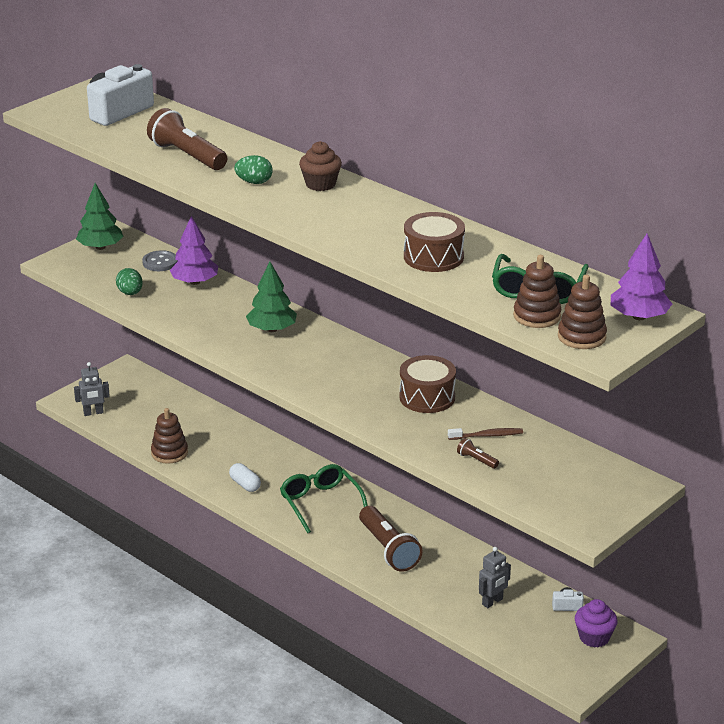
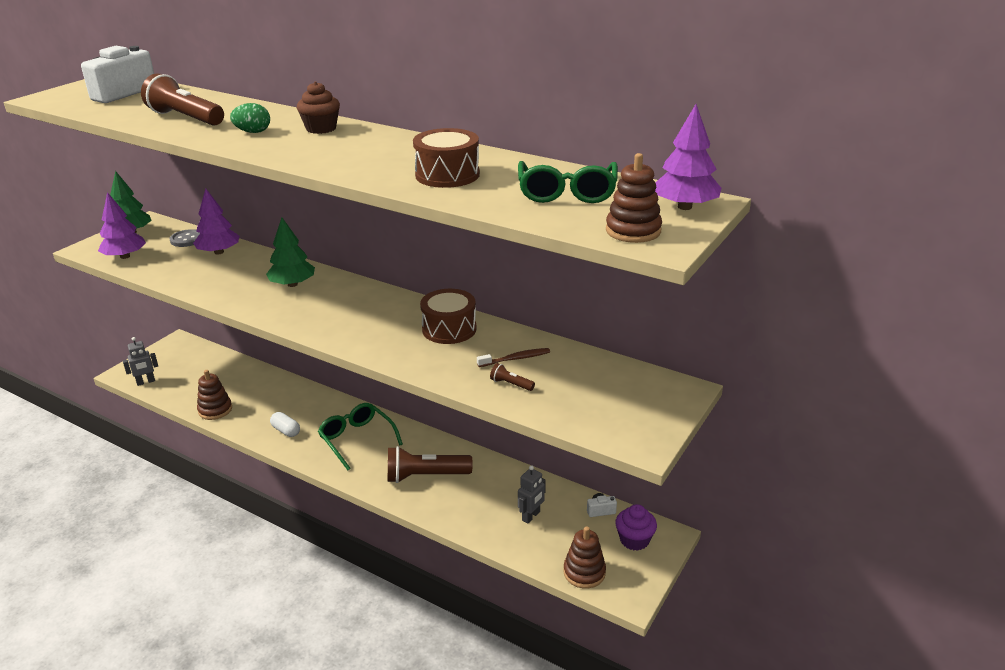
camera: 10 degrees left, 0 degrees up
(96, 277) = (125, 256): none -> purple tree
(130, 293) = (156, 267): green egg -> none
(389, 549) = (425, 476): brown flashlight -> brown flashlight turned 120 degrees clockwise
(537, 316) = (575, 216): brown stacking toy -> brown stacking toy (584, 572)

